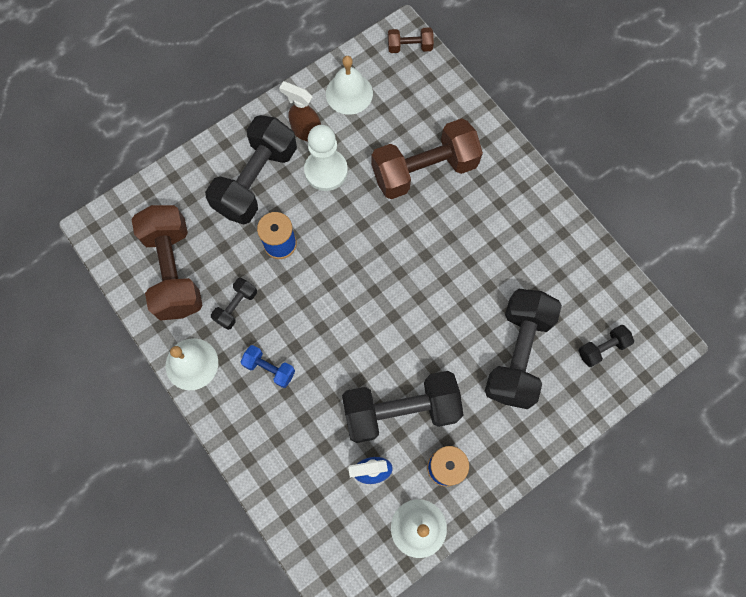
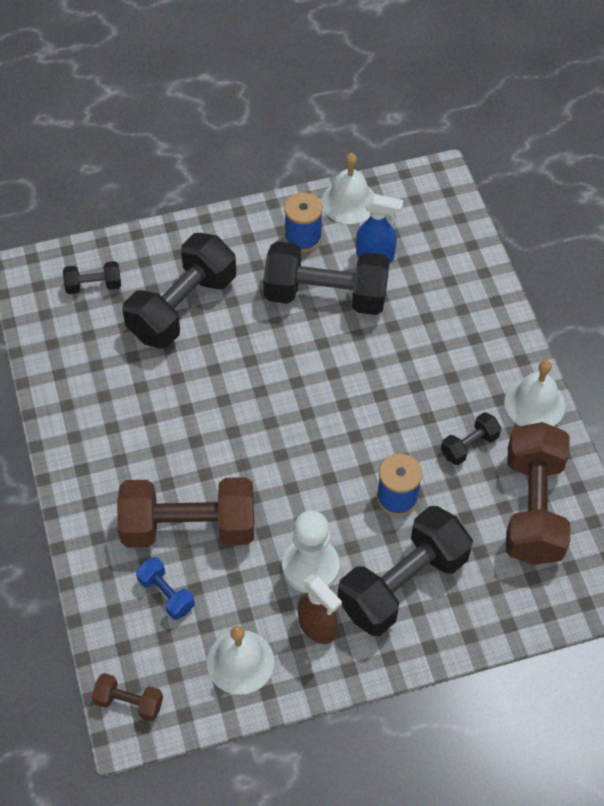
camera: 160 degrees left, 15 degrees down
(269, 368) = (450, 373): blue dumbbell -> blue dumbbell (166, 594)

